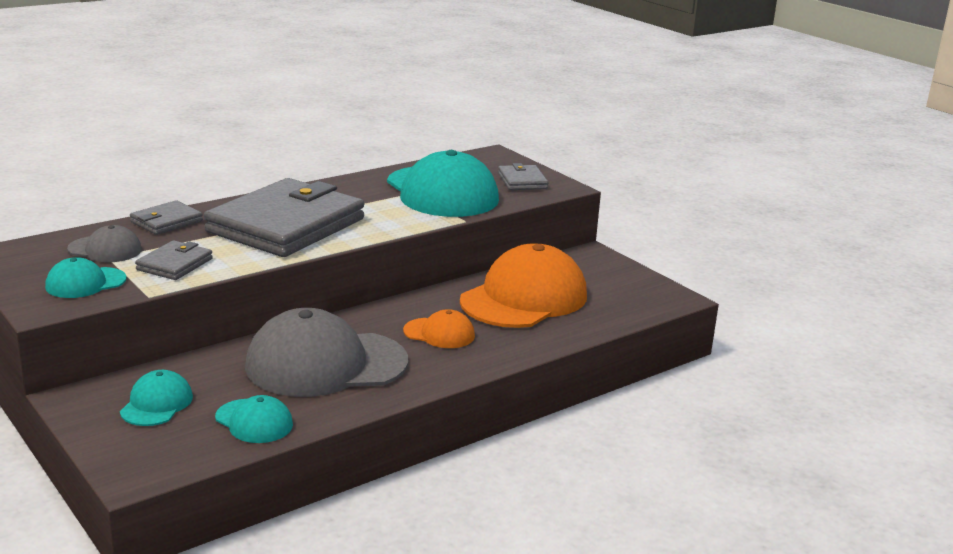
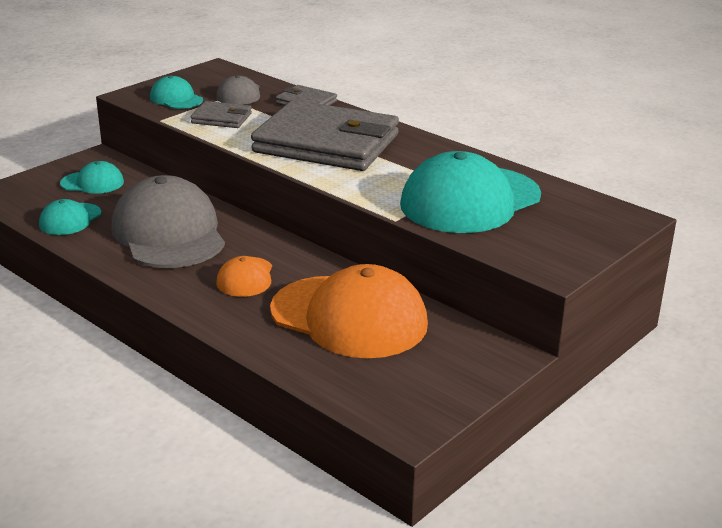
camera: 80 degrees right, 5 degrees up
(522, 181) = (549, 241): grey wallet -> none

